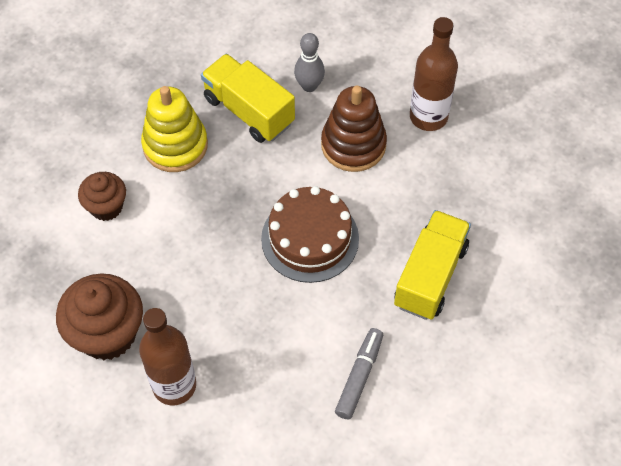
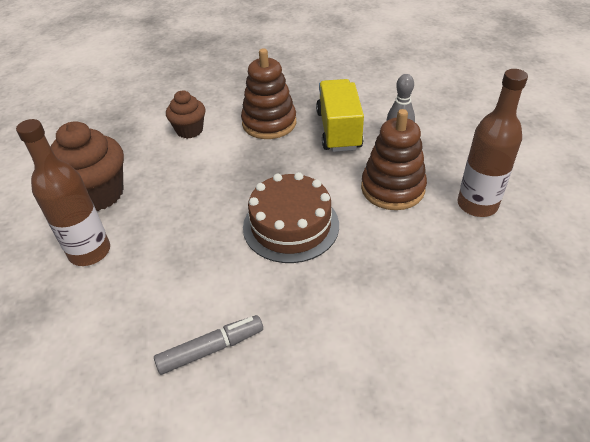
camera: 45 degrees right, 15 degrees down
(175, 145) = (269, 123): yellow stacking toy -> brown stacking toy
(430, 276) = (357, 317): yellow truck -> none

